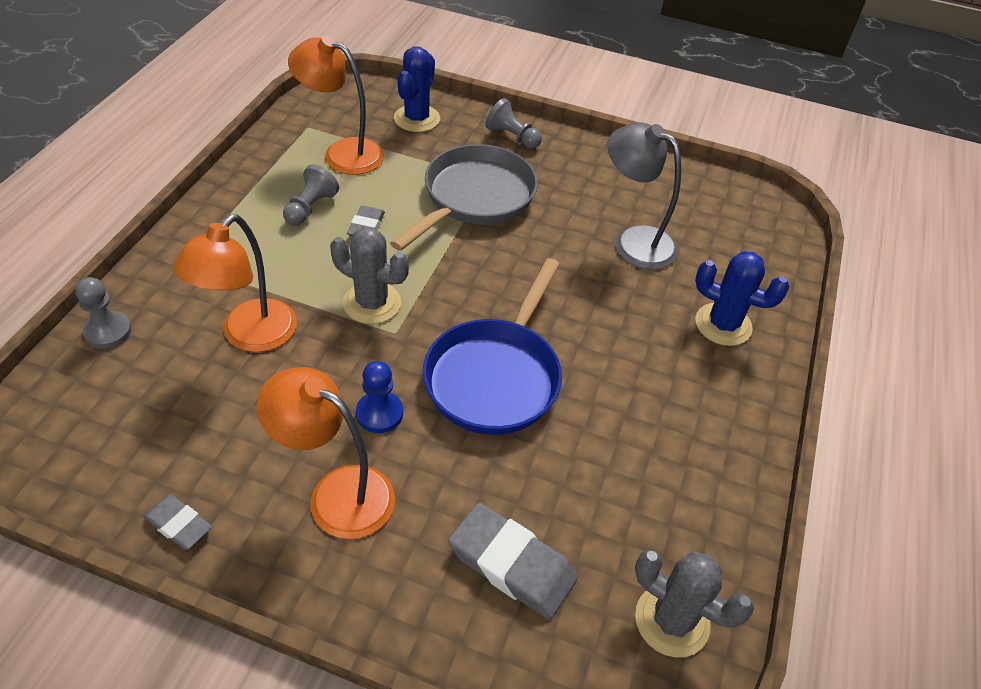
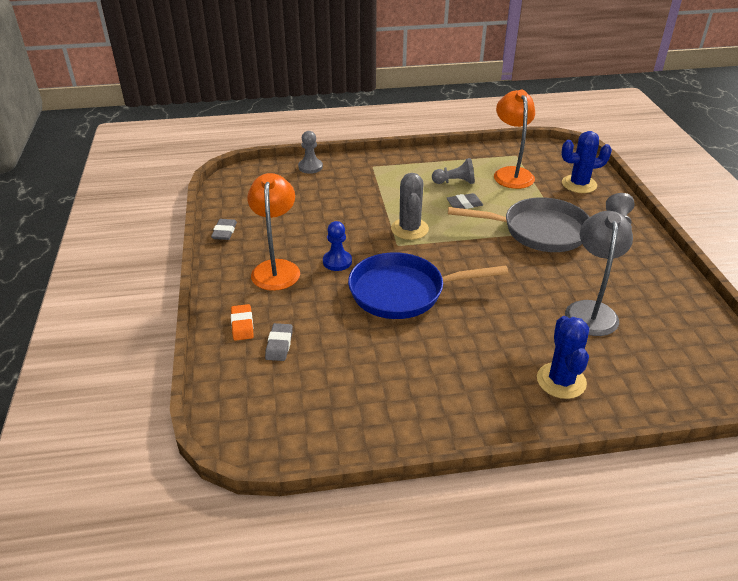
camera: 65 degrees right, 10 degrees down
(250, 336) = (346, 203): orange lamp -> none
(439, 595) = (242, 325): none -> orange eraser
(512, 564) = (279, 345): grey eraser -> grey eraser, size x0.57
(672, 620) = (288, 425): grey cactus -> none

